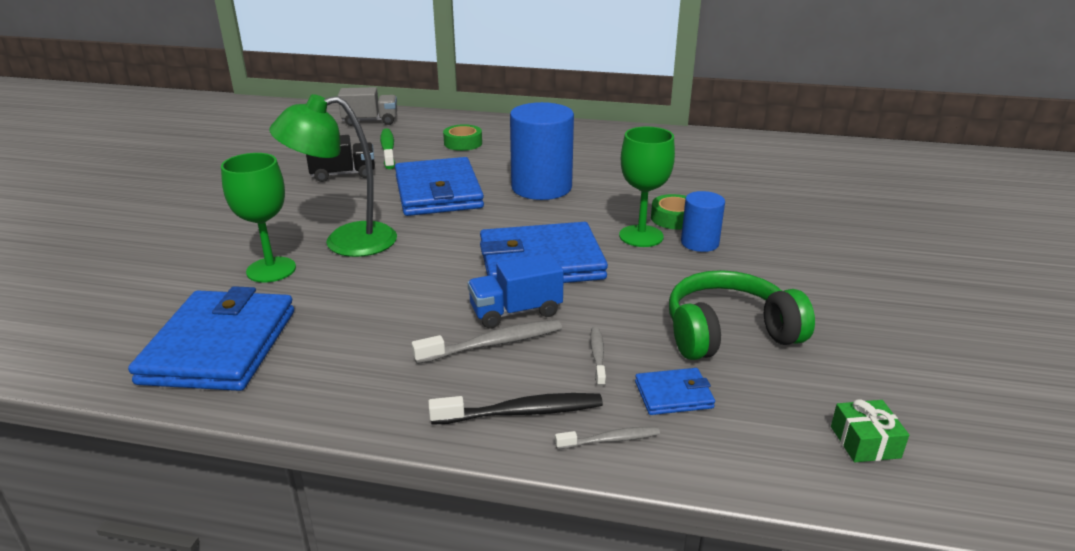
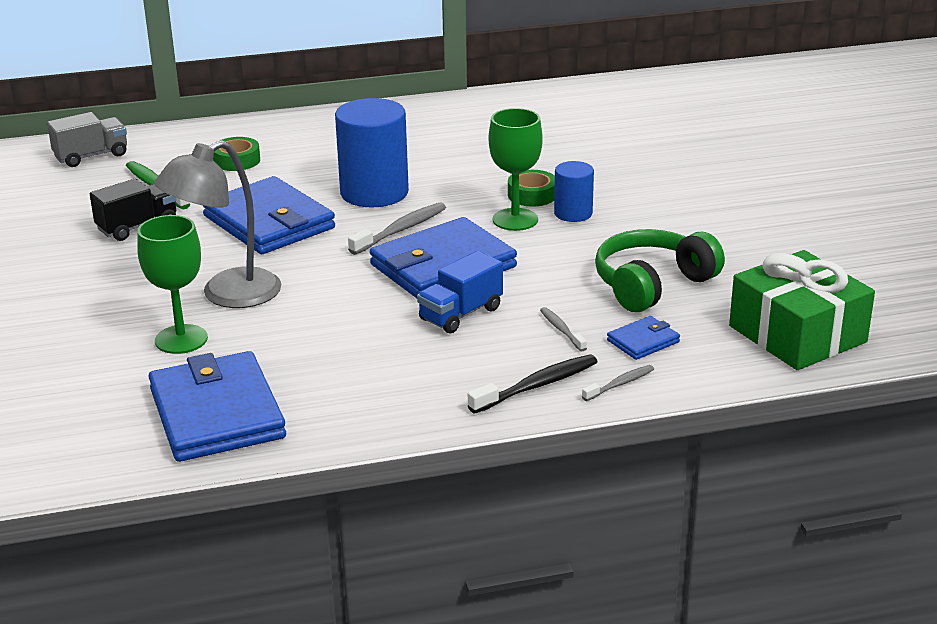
camera: 25 degrees left, 0 degrees up
(345, 242) = (227, 295): green lamp -> grey lamp
(493, 344) = (466, 344): grey toothbrush -> grey toothbrush (401, 230)
(865, 442) = (797, 334): green gift -> green gift, size x2.40

